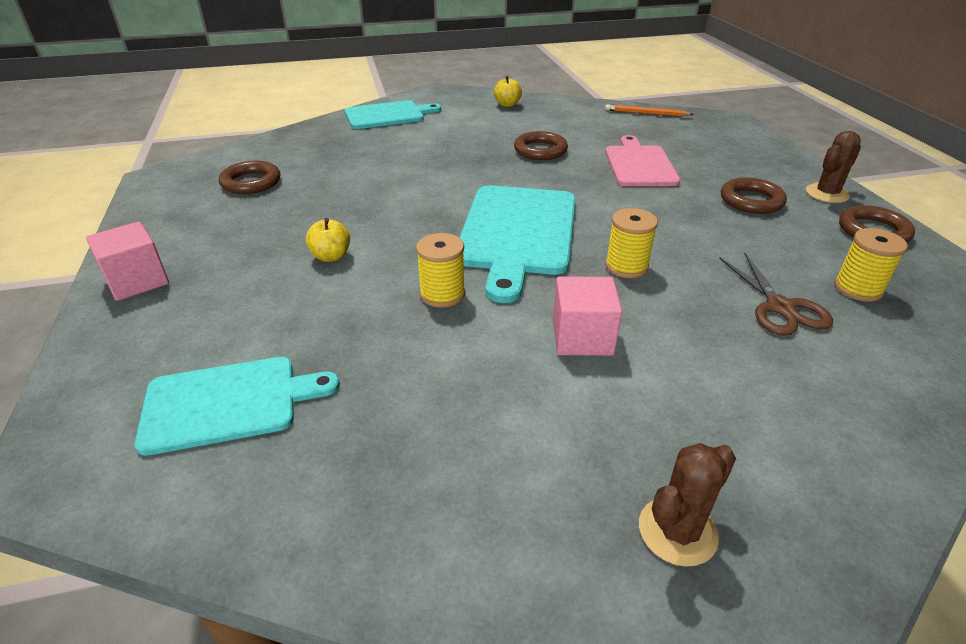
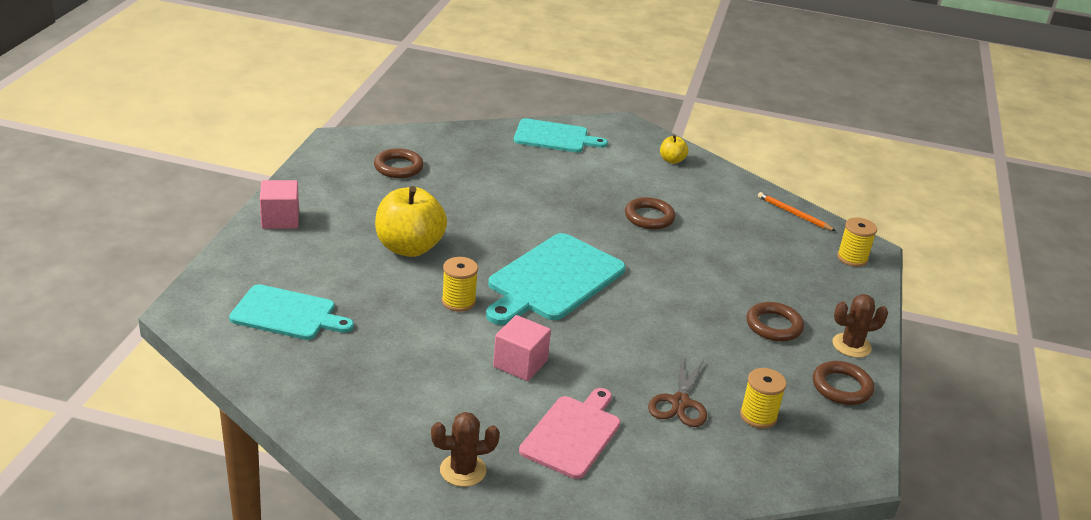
camera: 25 degrees right, 5 degrees down
(331, 256) = (409, 247): yellow apple -> yellow apple, size x2.15
(626, 266) = (605, 333): yellow spool -> yellow spool (852, 258)
(639, 164) = (719, 261): pink cutting board -> pink cutting board (572, 434)

